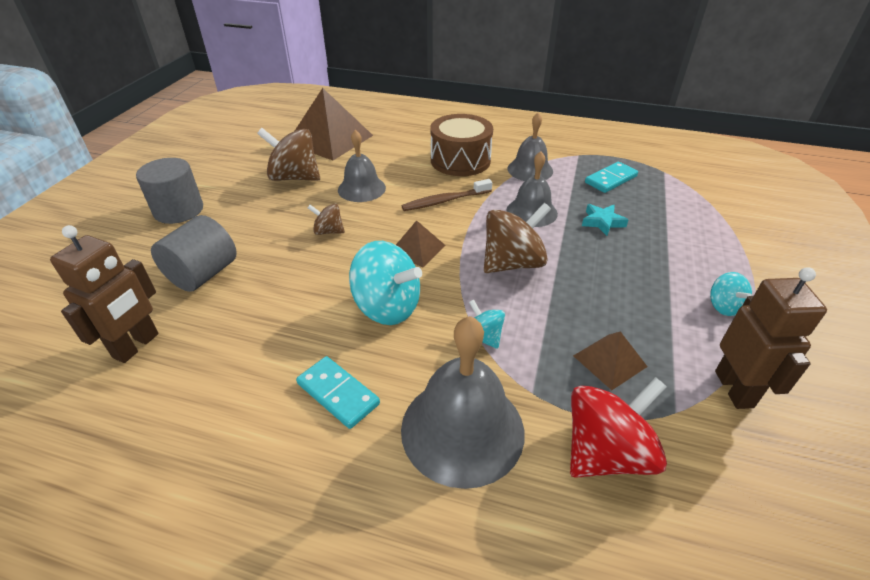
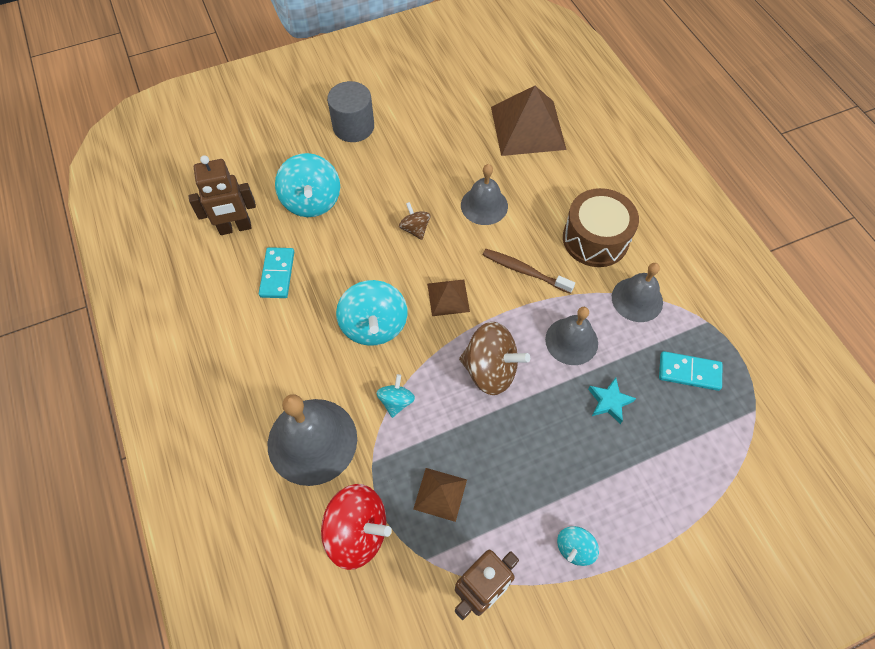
camera: 50 degrees right, 20 degrees up
(203, 274) = (312, 201): grey cylinder -> turquoise spinning top
(294, 177) = (454, 153): brown spinning top -> none
(338, 393) = (285, 356): turquoise domino -> turquoise domino (277, 274)

